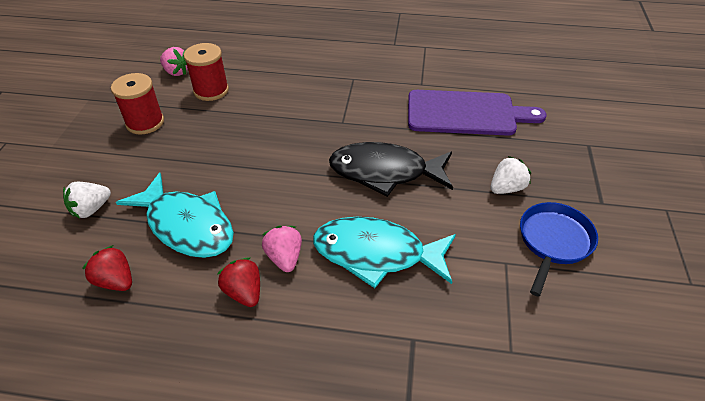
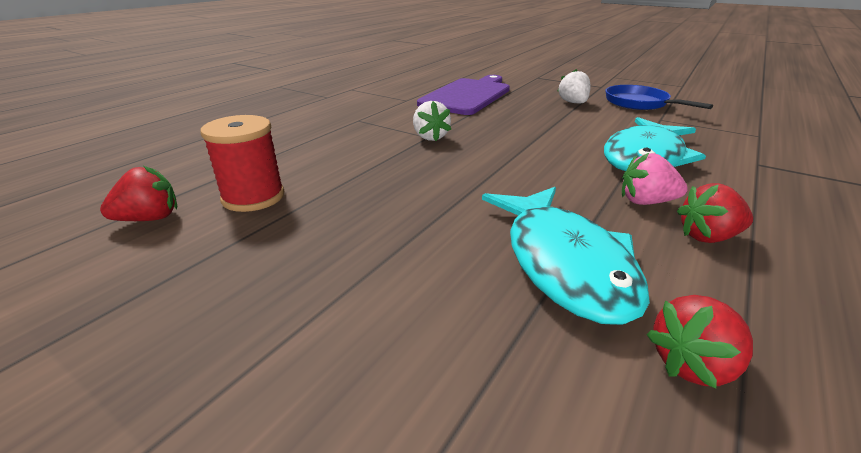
camera: 65 degrees left, 15 degrees down
(91, 209) = (467, 382): white strawberry -> white strawberry (430, 137)
(145, 122) = (252, 271): red spool -> none
(176, 72) = (150, 218): pink strawberry -> red strawberry
(187, 225) = (564, 263): turquoise fish -> turquoise fish turned 105 degrees clockwise
(385, 172) = (526, 134): black fish -> none

